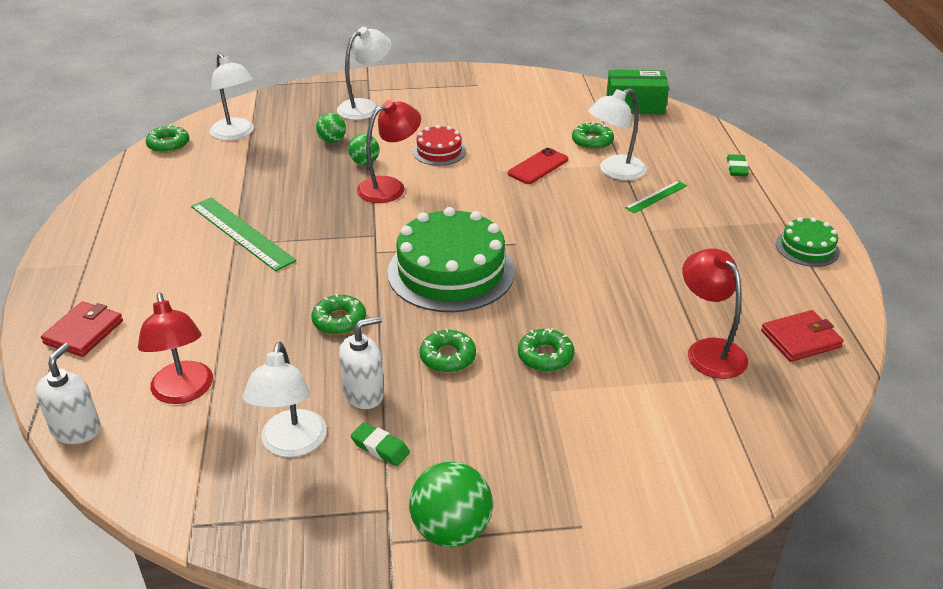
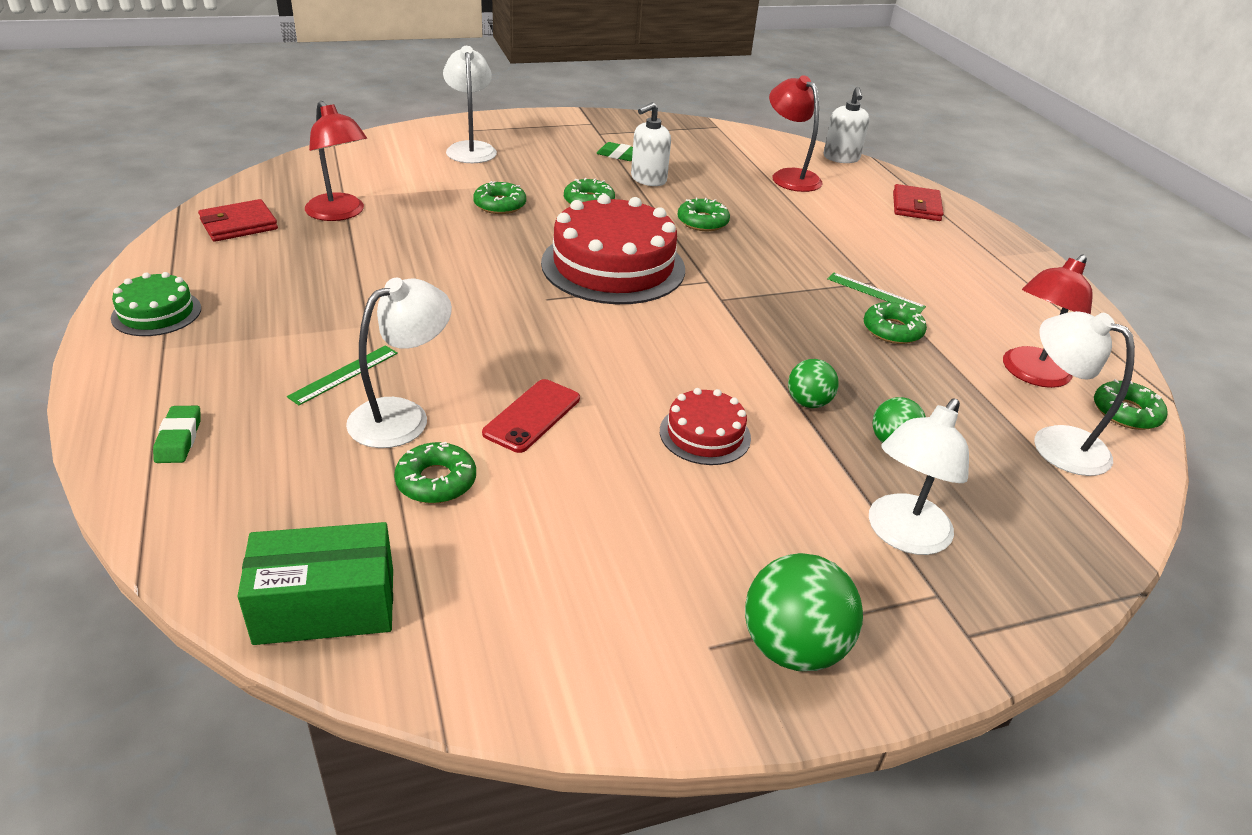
camera: 165 degrees right, 0 degrees up
(242, 233) = (875, 293): green ruler -> green ruler, size x0.54
(261, 202) = (892, 330): none -> green donut
(291, 444) = (684, 155): white lamp -> white lamp (471, 148)
(390, 187) = (744, 363): red lamp -> red lamp (1030, 374)
(451, 271) = (613, 266): green cake -> red cake
(451, 530) = (554, 127): green ball -> green ball (792, 647)

